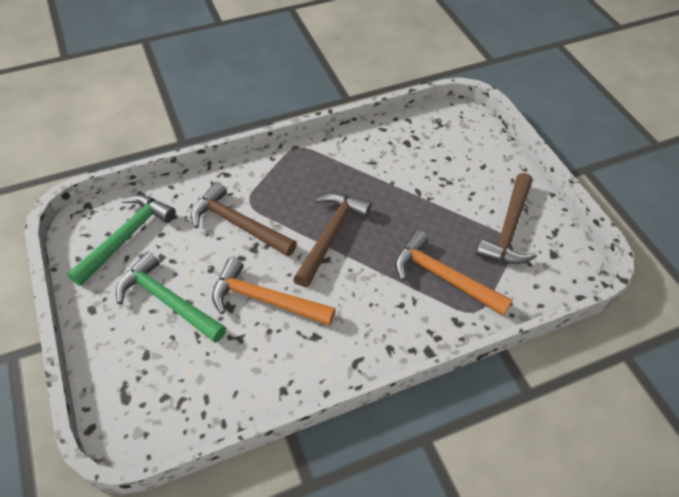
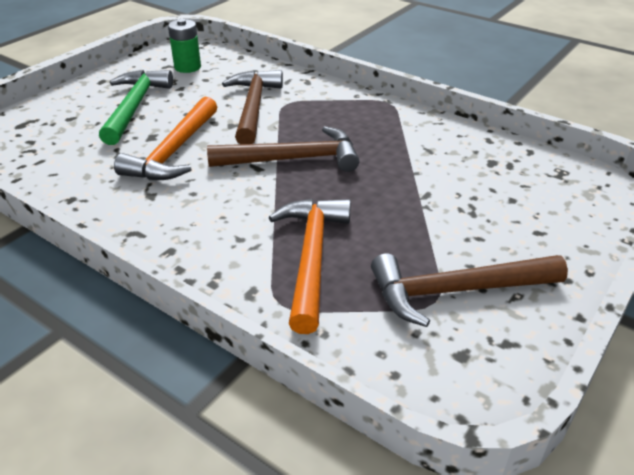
camera: 60 degrees right, 15 degrees down
(126, 237) = (187, 67): green hammer -> green battery
(265, 300) = (174, 151): orange hammer -> orange hammer turned 150 degrees counterclockwise

